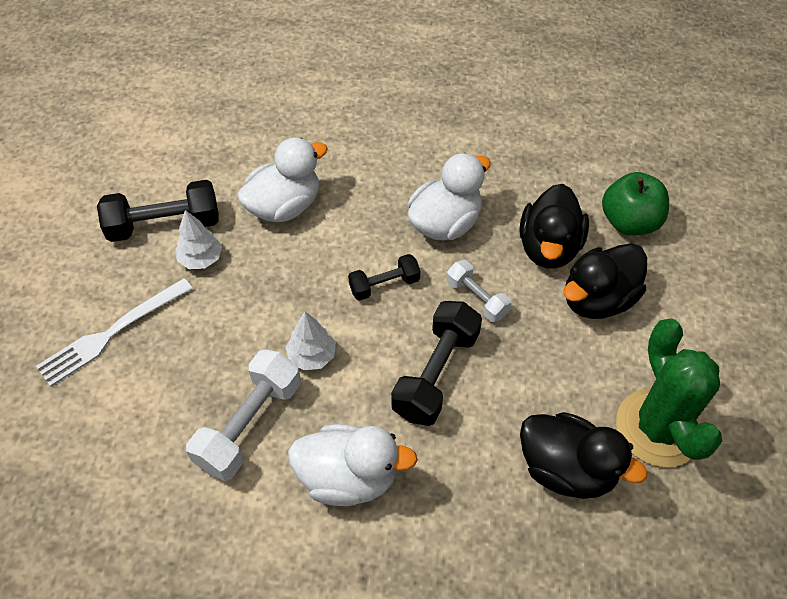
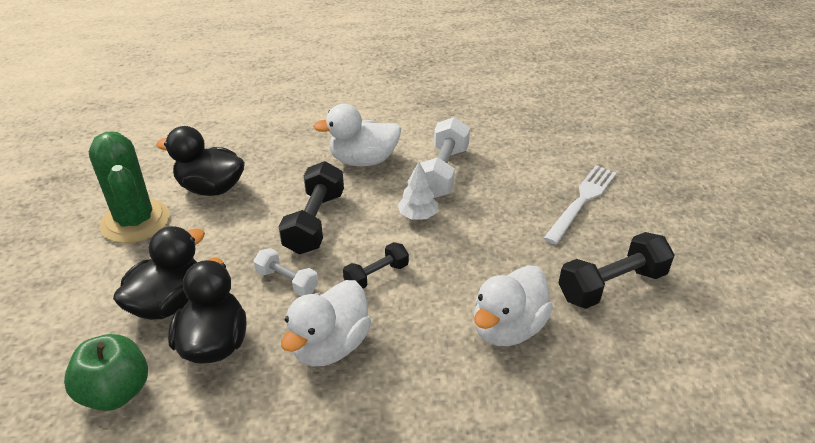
camera: 165 degrees right, 15 degrees down
(201, 259) = (554, 264): white tree -> none

